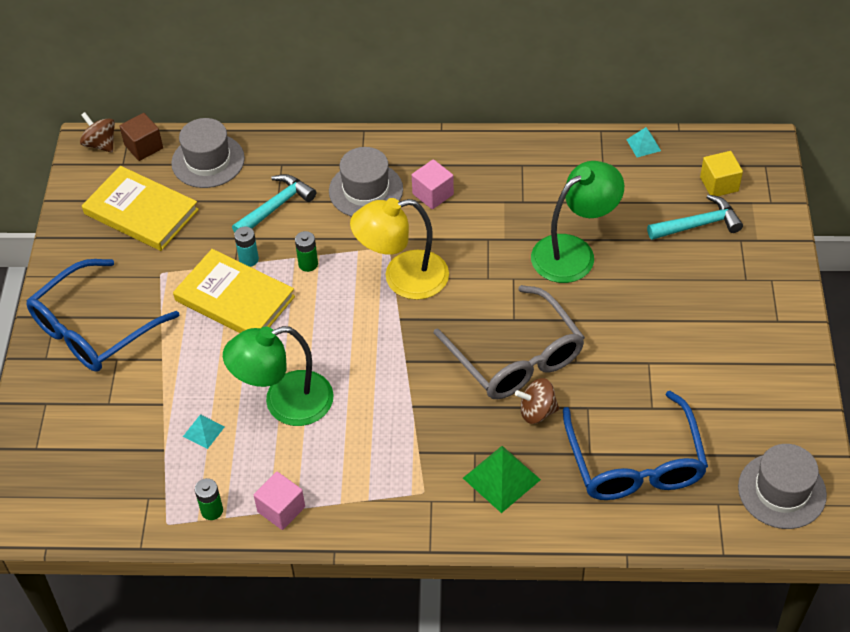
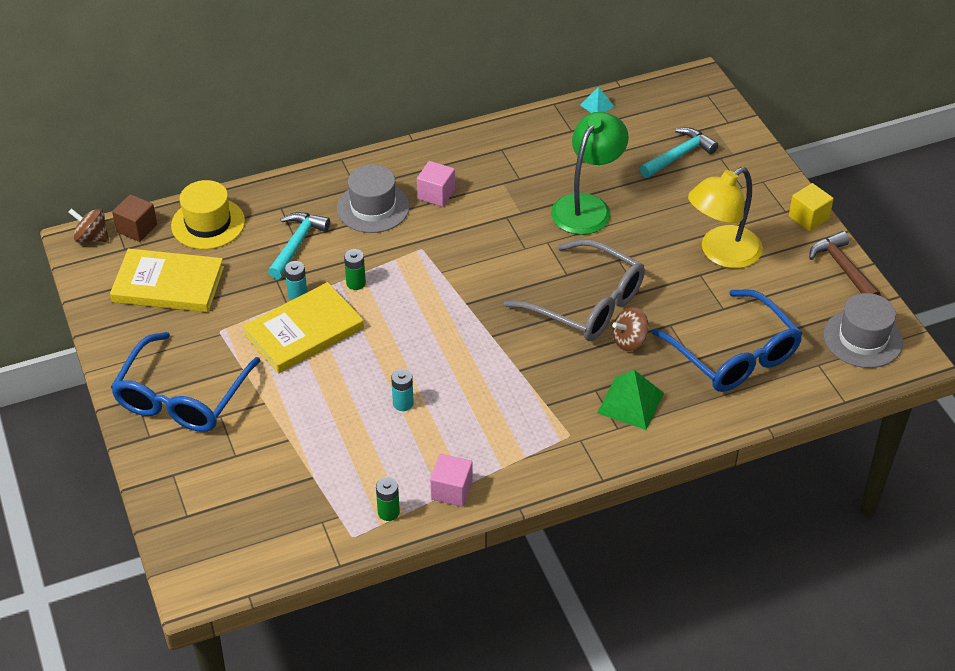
camera: 25 degrees left, 5 degrees down
(203, 431) = (341, 450): turquoise pyramid -> none
(208, 161) = (208, 223): grey hat -> yellow hat
(235, 298) = (304, 331): yellow book -> yellow book turned 45 degrees counterclockwise
(285, 403) = (403, 403): green lamp -> turquoise battery
(403, 278) = (449, 270): yellow lamp -> yellow lamp (721, 253)
(719, 184) = (678, 119): yellow cube -> yellow cube (808, 217)
(804, 404) = (843, 268): none -> brown hammer

